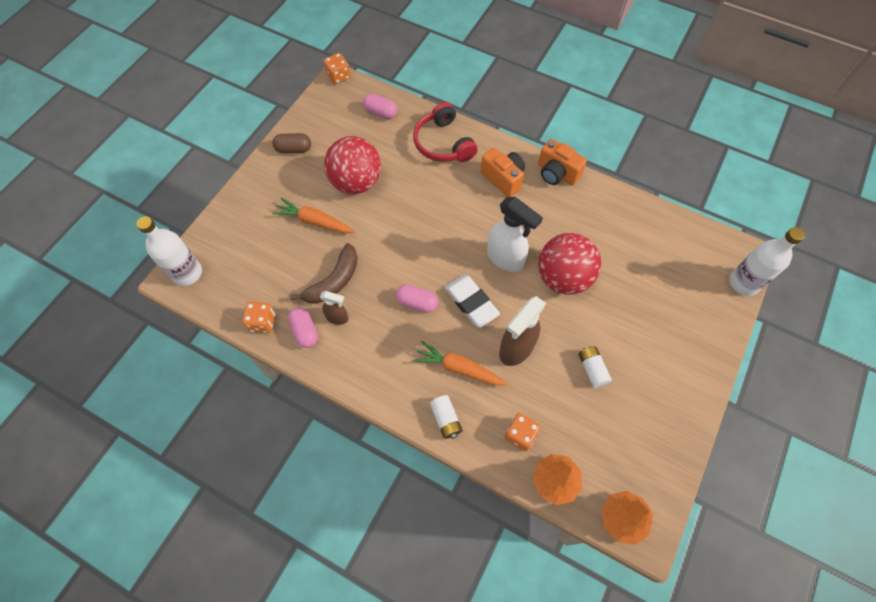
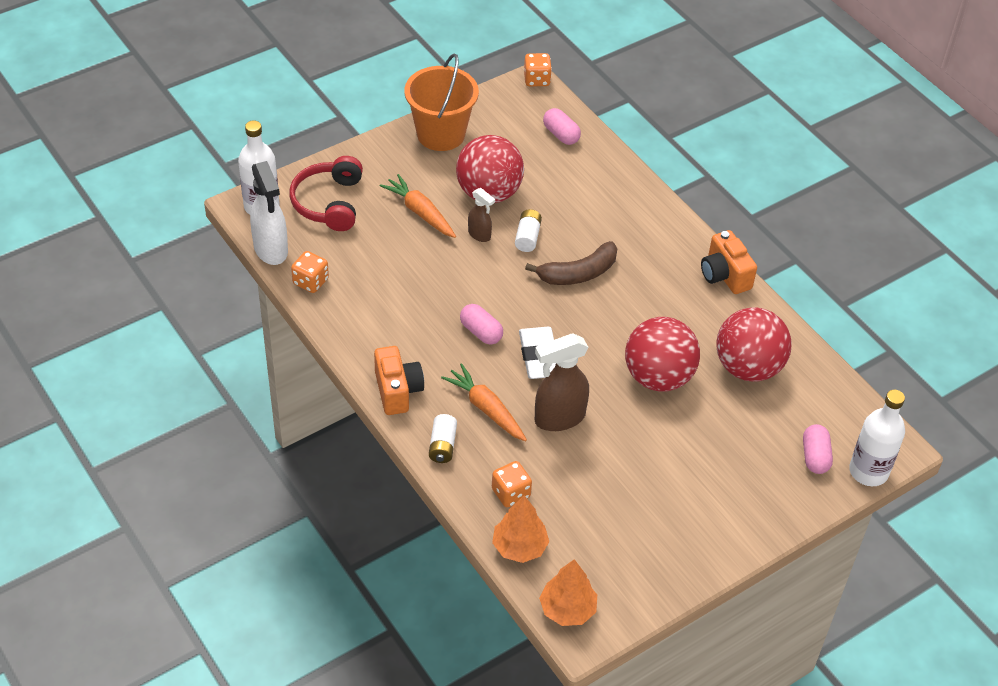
camera: 25 degrees right, 15 degrees down
(294, 149) = (441, 134): brown capsule -> orange bucket
(305, 331) = (348, 307): pink capsule -> pink capsule (815, 456)
(334, 281) = (406, 276): brown banana -> brown banana (578, 273)
(337, 318) = (389, 310): brown spray bottle -> brown spray bottle (479, 235)
(443, 143) = (612, 193): red headphones -> red headphones (329, 203)
(503, 178) = (657, 255): orange camera -> orange camera (397, 391)
(505, 258) = (605, 332): white spray bottle -> white spray bottle (271, 250)
(592, 369) = (629, 472): white battery -> white battery (527, 237)
(616, 239) = (748, 367): none -> red ball

